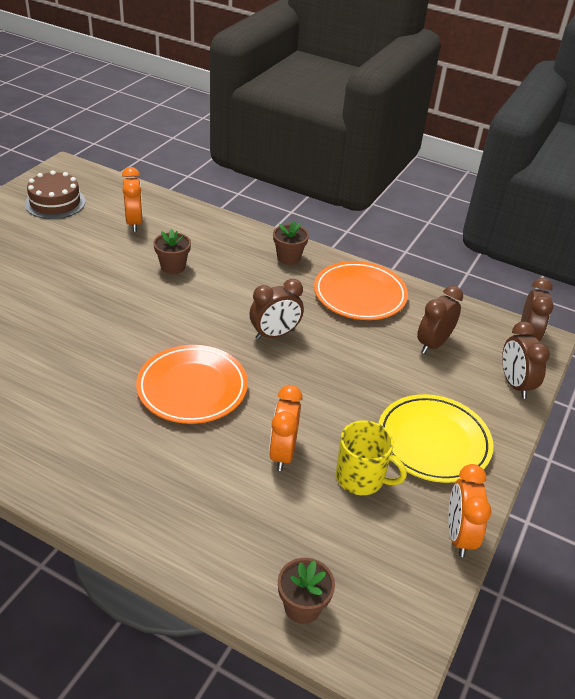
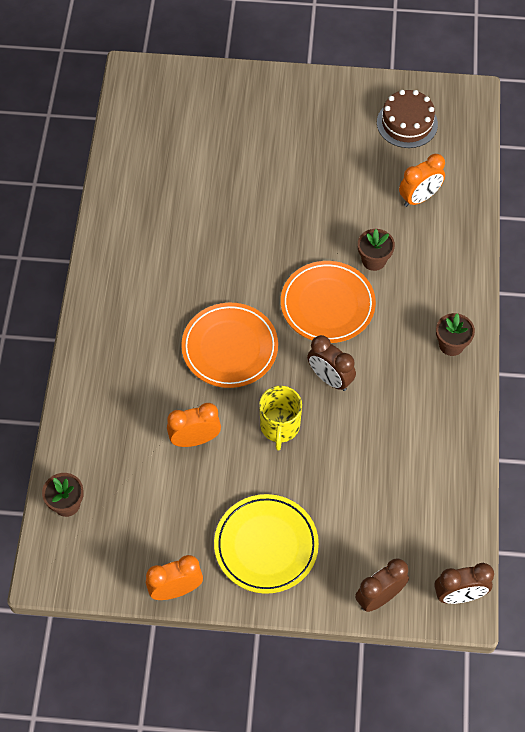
camera: 70 degrees right, 20 degrees up
(360, 295) = (432, 426): orange plate -> orange plate (327, 305)
(361, 478) = (198, 503): yellow mug -> yellow mug (280, 426)
(433, 344) = (396, 512): brown clock -> none

